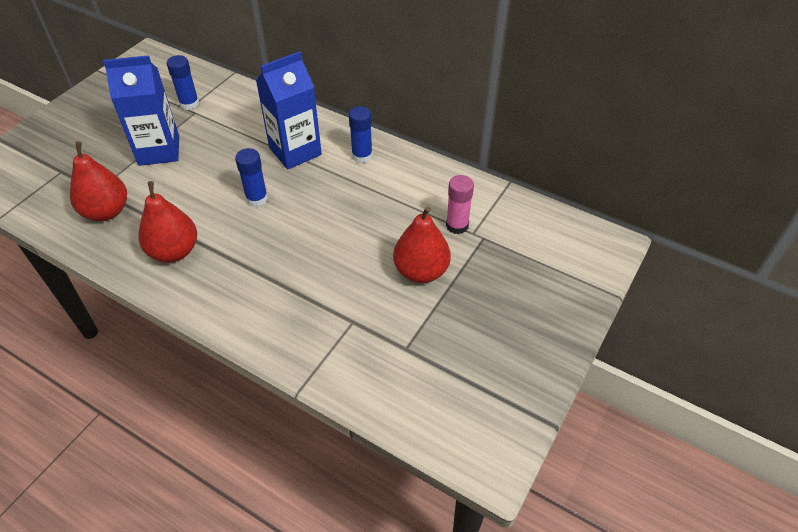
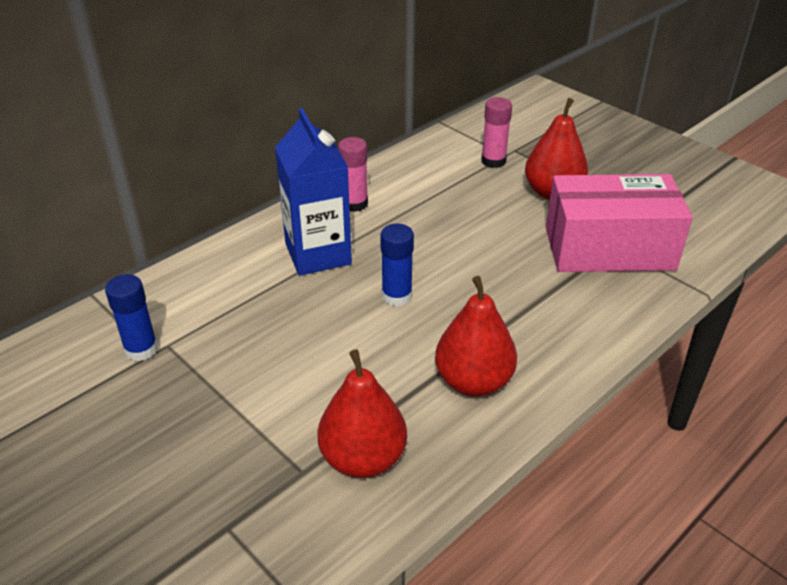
camera: 75 degrees left, 10 degrees down
(159, 150) = (242, 390): blue carton -> none
(346, 317) = (609, 248): none -> pink box
(362, 156) = (354, 204): blue glue stick -> pink glue stick

